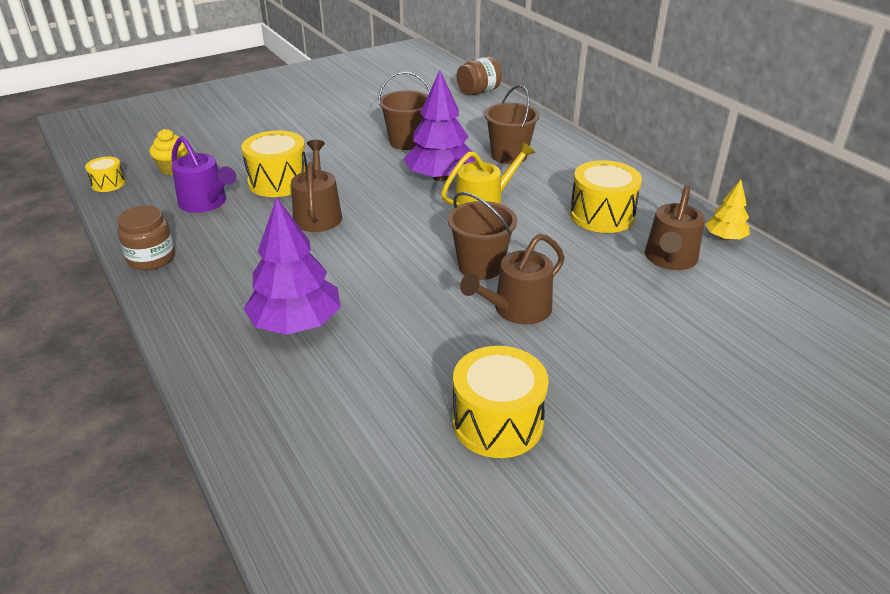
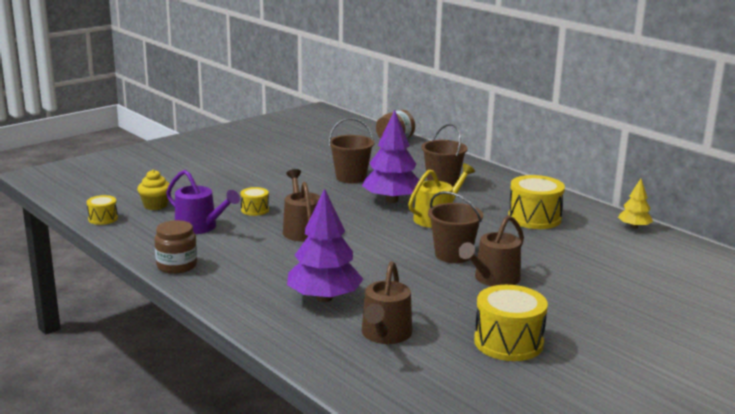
camera: 10 degrees left, 15 degrees down
(278, 182) = (255, 210): yellow drum -> yellow drum, size x0.53
(670, 259) = (597, 242): brown watering can -> brown watering can (385, 334)

